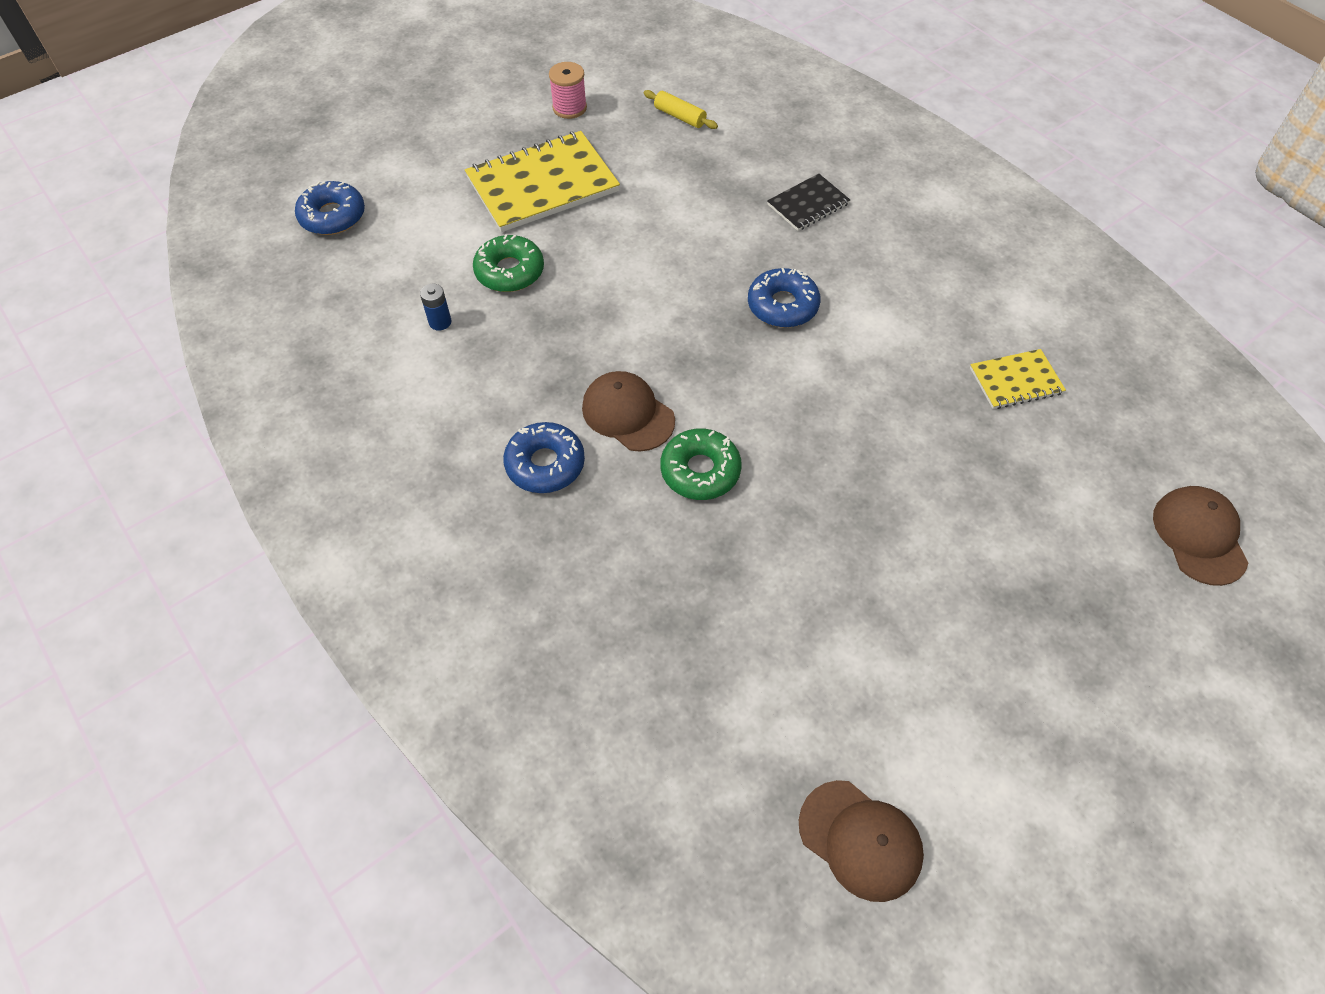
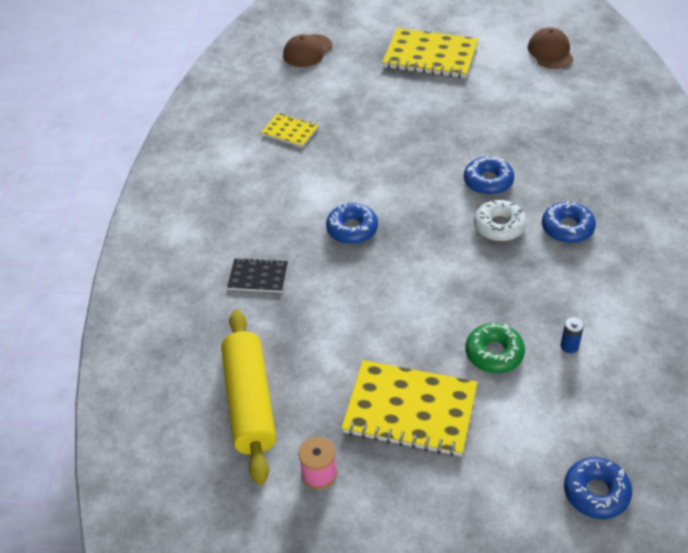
camera: 135 degrees left, 10 degrees down
(628, 414) = (499, 226): brown cap -> white donut
(680, 117) = (250, 402): yellow rolling pin -> yellow rolling pin, size x2.37
(700, 471) = (488, 181): green donut -> blue donut
(1028, 667) = (430, 56): none -> yellow notebook

